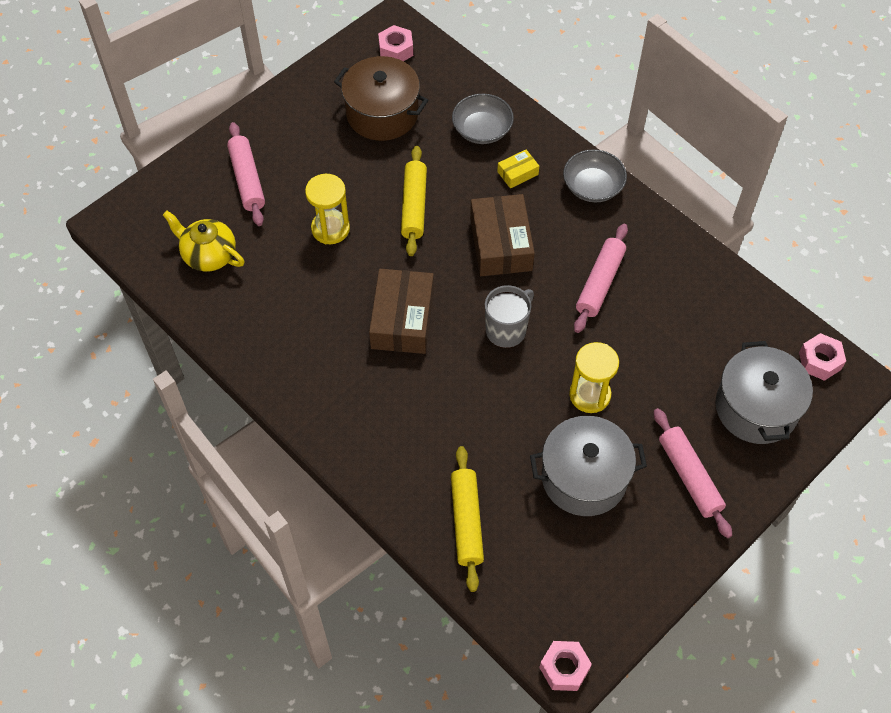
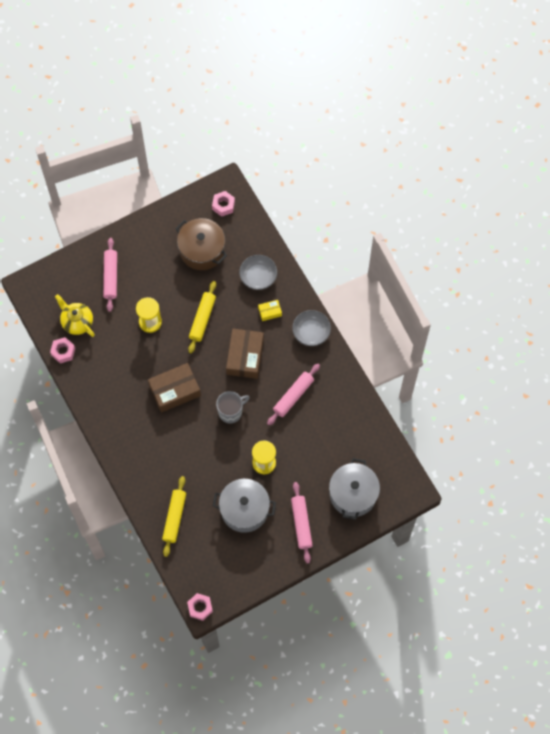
camera: 15 degrees right, 10 degrees up
(402, 319) = (175, 390): brown box -> brown box turned 45 degrees clockwise
(820, 361) = (400, 476): pink nut -> pink nut (63, 352)

